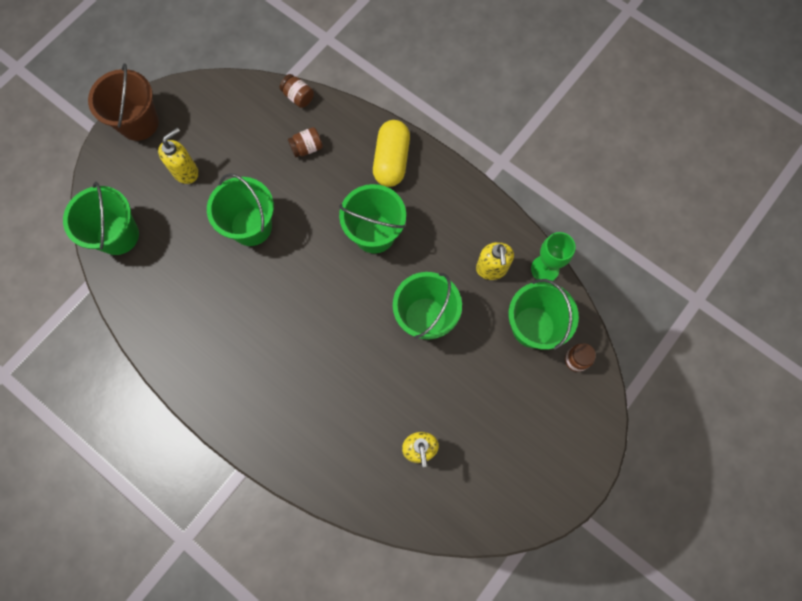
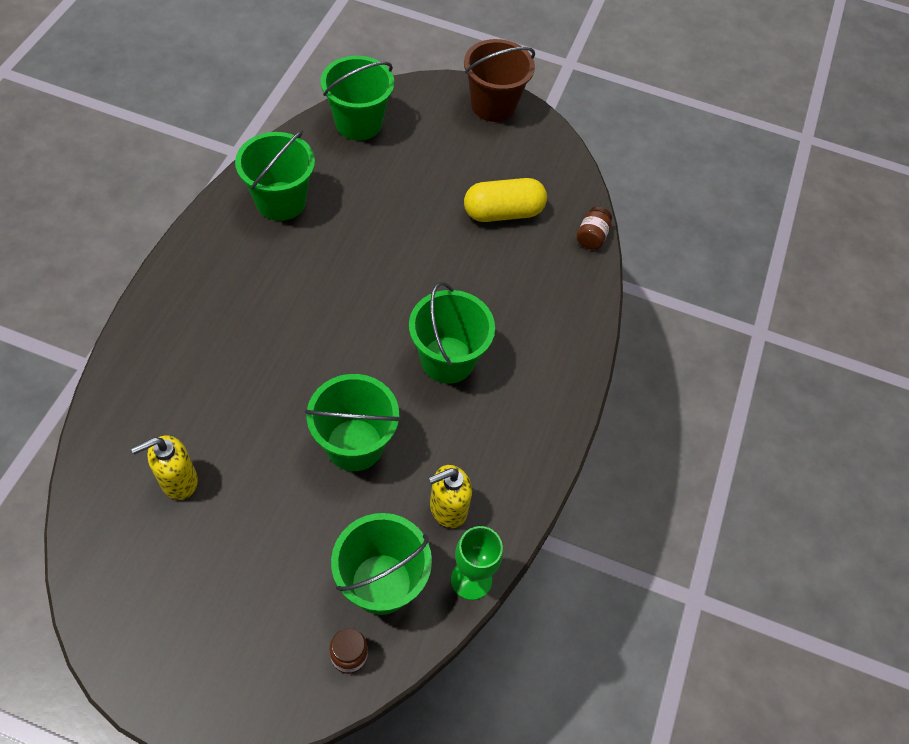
camera: 65 degrees right, 15 degrees down
(186, 171) = (453, 159): yellow soap dispenser -> none
(251, 226) = (411, 234): green bucket -> green bucket (281, 201)
(307, 148) = (530, 262): brown jar -> none
(391, 160) = (552, 354): yellow capsule -> yellow capsule (503, 212)

